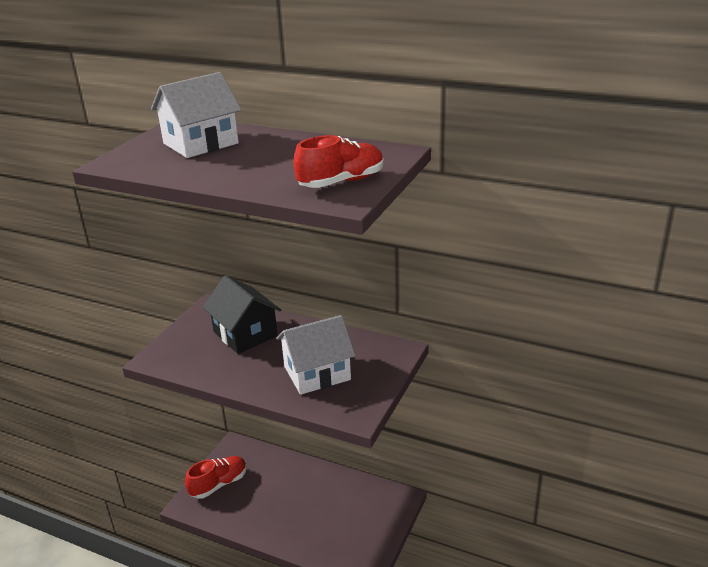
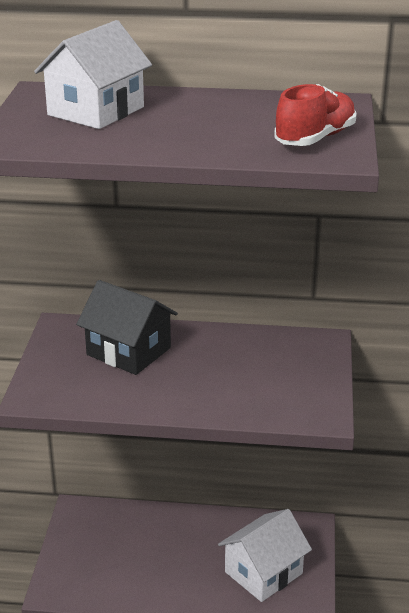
camera: 20 degrees left, 0 degrees up
(219, 484) = (81, 558): red shoe -> none
(317, 373) = (247, 380): white house -> white house (263, 573)

